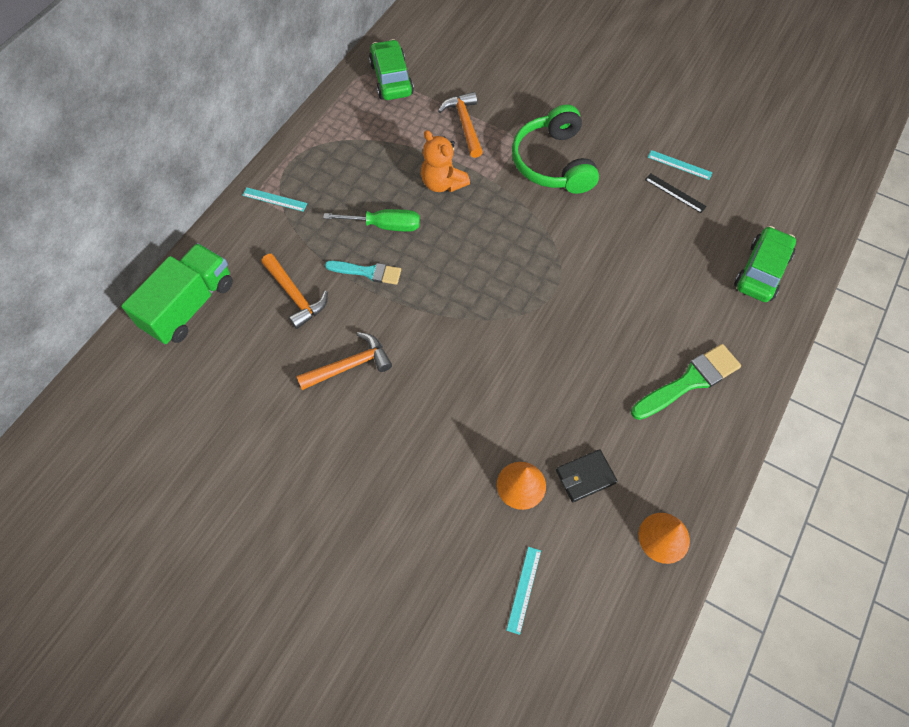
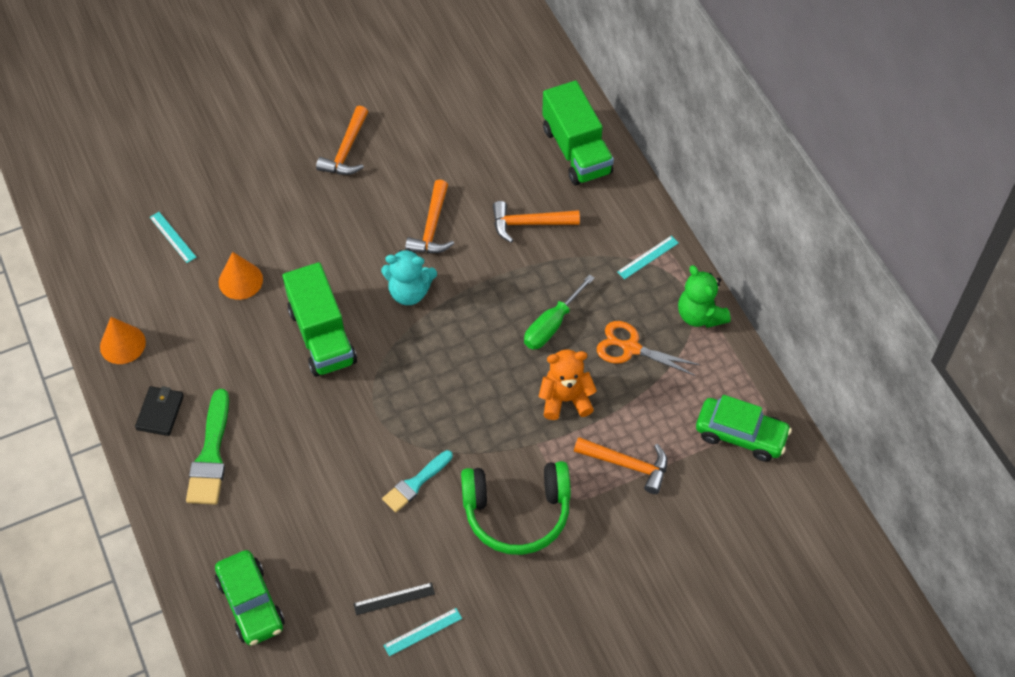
camera: 125 degrees right, 5 degrees down
(307, 143) = (700, 315): none -> green teddy bear
(309, 499) = (346, 150): none -> orange hammer
(368, 168) = (631, 348): none -> orange scissors
(368, 272) = (511, 285): turquoise brush -> turquoise brush (415, 483)
(428, 340) = (409, 292): none -> turquoise teddy bear
(521, 377) = (322, 336): none -> green truck
(553, 162) = (517, 512): green headphones -> green headphones turned 150 degrees clockwise
(585, 477) = (208, 325): black wallet -> black wallet (160, 412)

